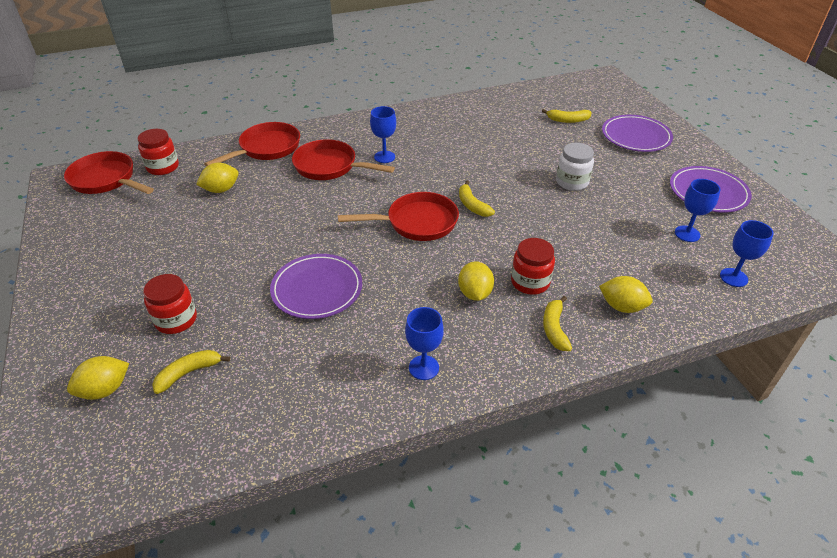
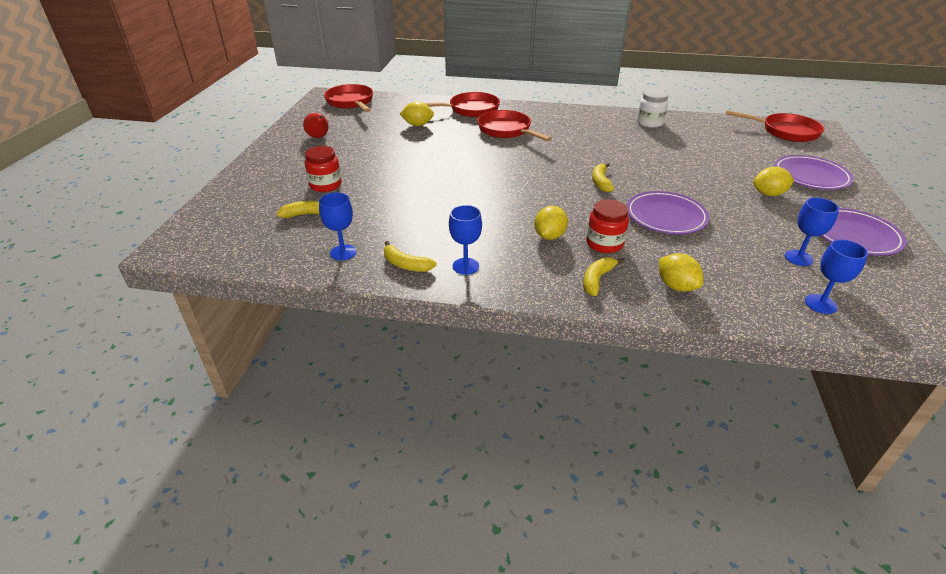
camera: 30 degrees right, 5 degrees down
(105, 390) = (254, 206): yellow lemon -> yellow lemon (768, 194)
(106, 249) = (319, 137): none -> red pear
(163, 167) = (391, 104): red jar -> none
(317, 289) = (431, 197): purple plate -> purple plate (665, 216)
(384, 157) = (555, 135): blue goblet -> blue goblet (343, 252)
(417, 222) = (543, 180): red pan -> red pan (785, 132)
(567, 120) = (748, 149): yellow banana -> yellow banana (406, 264)
(572, 182) = (710, 191): white jar -> white jar (649, 123)

